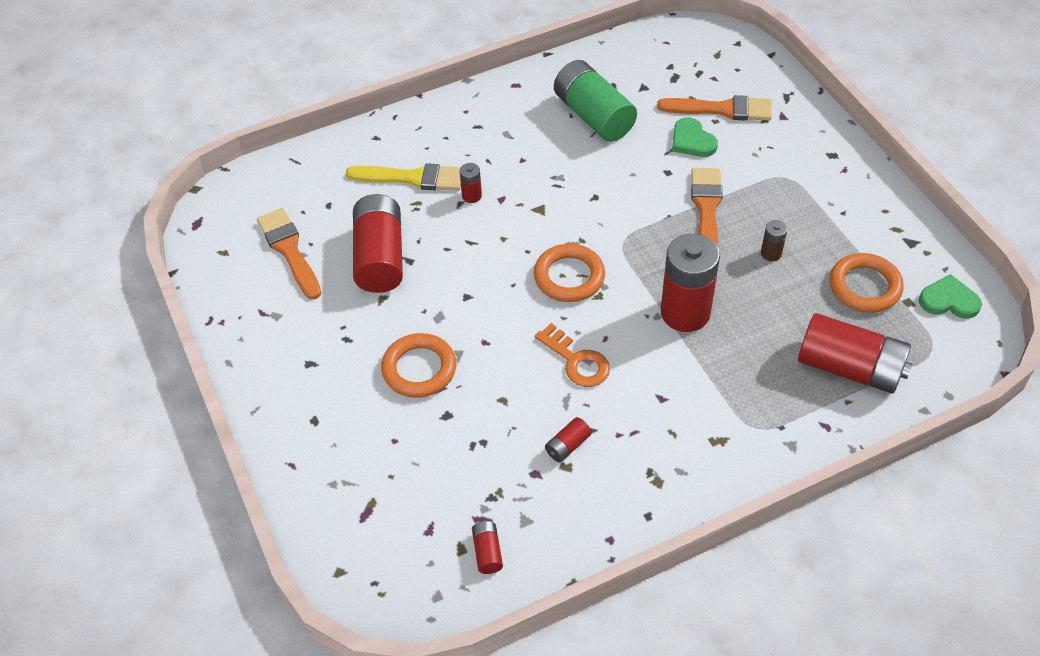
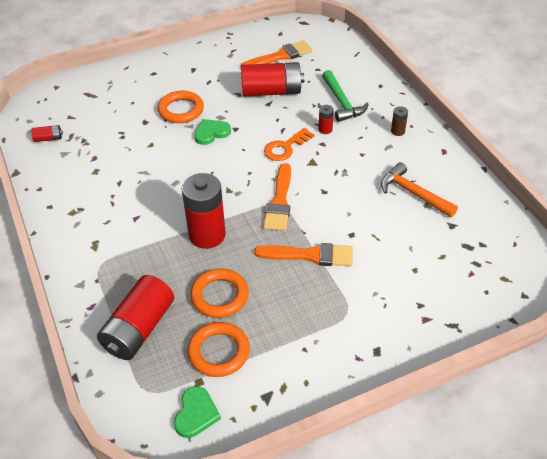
camera: 90 degrees right, 5 degrees down
(412, 178) = (342, 102): yellow brush -> green hammer
(567, 446) = (110, 172): red battery -> none
(569, 277) = (247, 176): orange ring -> orange ring (219, 296)
(576, 361) = (174, 177): orange key -> orange key (285, 147)
(593, 116) = (413, 193): green battery -> orange hammer
(692, 141) = (388, 252): green heart -> green heart (211, 133)
(721, 109) = (429, 275): orange brush -> orange brush (279, 201)
(771, 253) = (260, 292): brown battery -> brown battery (397, 131)

